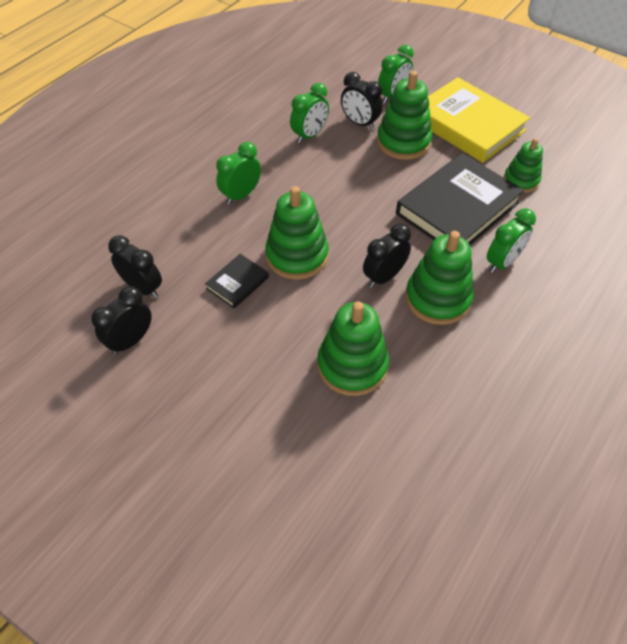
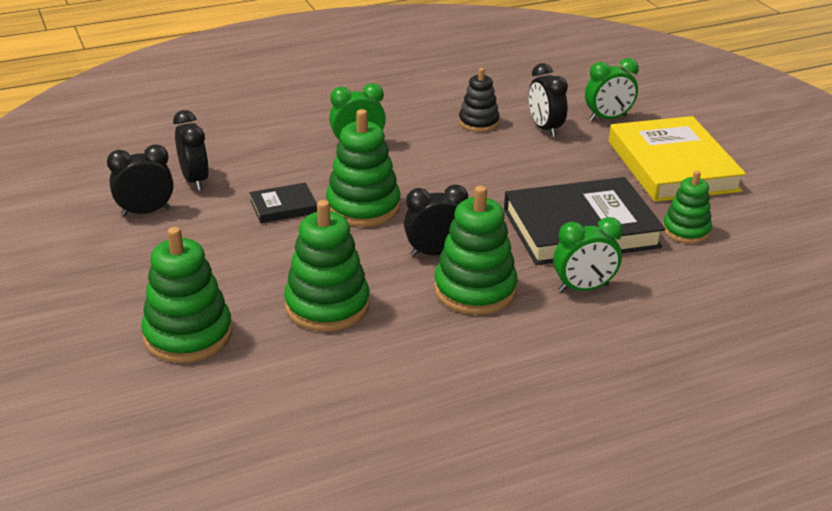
camera: 30 degrees right, 20 degrees down
(309, 135) = (478, 122): green clock -> black stacking toy
(403, 142) = (578, 157): green stacking toy -> green stacking toy (188, 335)

